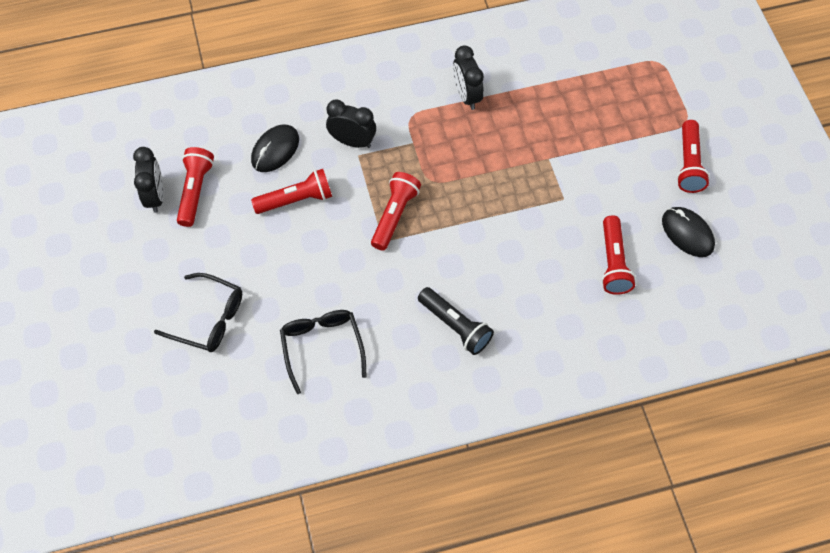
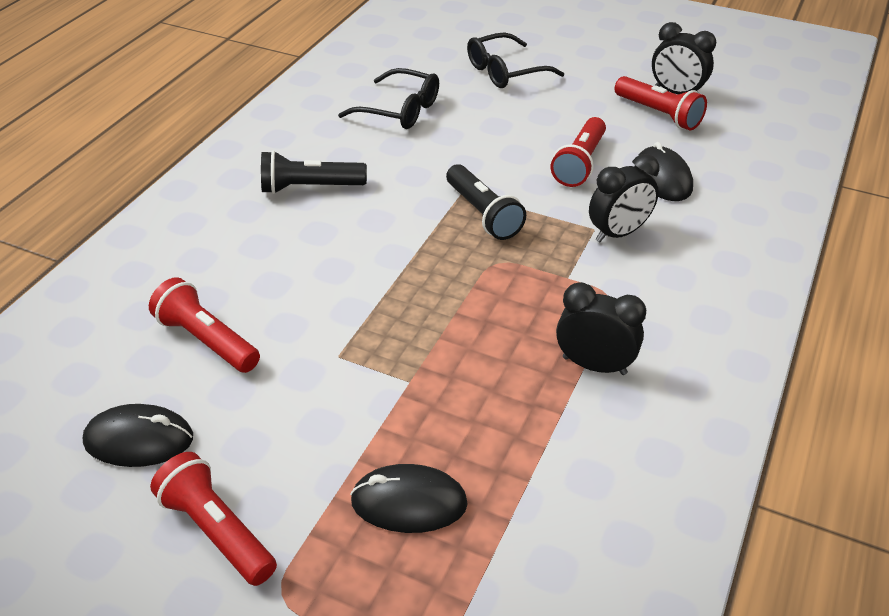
camera: 130 degrees right, 20 degrees down
(394, 216) = (483, 214): red flashlight -> black flashlight
(608, 112) = (409, 502): none -> black mouse

